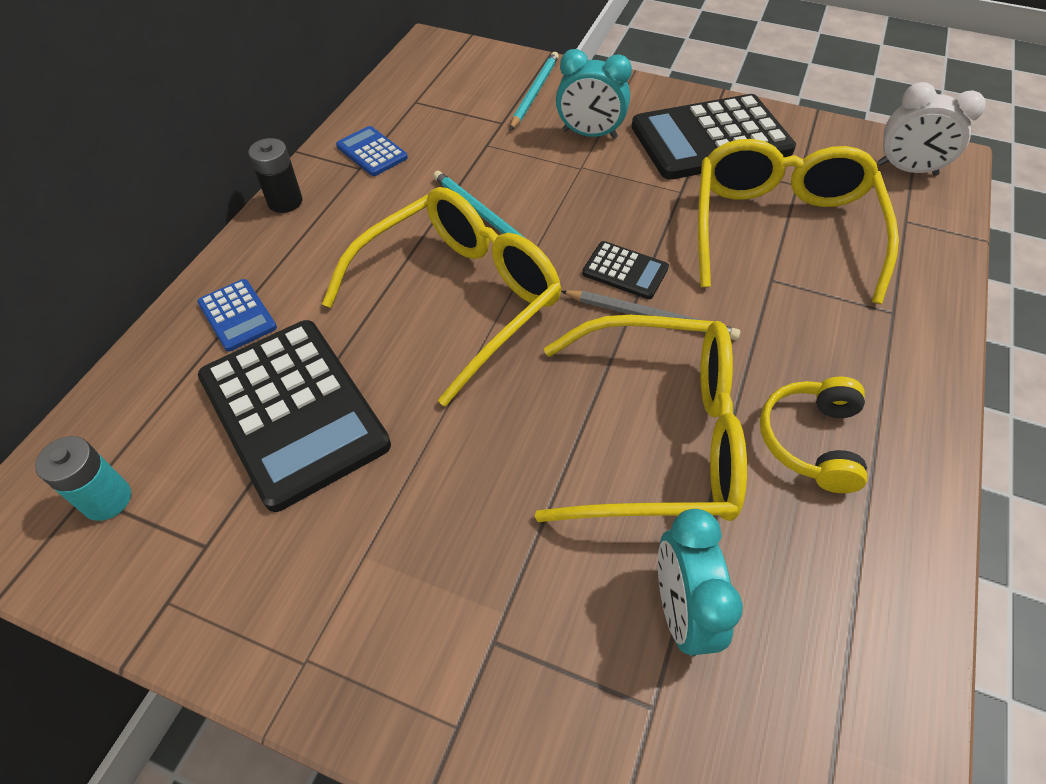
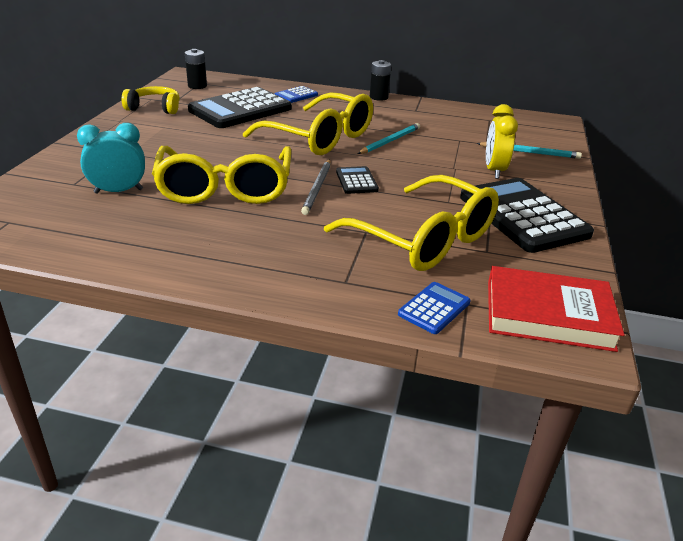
camera: 80 degrees right, 20 degrees down
(107, 499) = (197, 86): turquoise battery -> black battery
(372, 152) = (431, 112): blue calculator -> blue calculator (434, 308)
(589, 134) = (494, 170): turquoise clock -> yellow clock
(625, 271) = (356, 181): black calculator -> black calculator turned 150 degrees clockwise
(781, 229) = (424, 239): yellow glasses -> yellow glasses turned 45 degrees clockwise
(811, 441) = (221, 235): yellow headphones -> yellow headphones (155, 108)
(907, 169) = (548, 314): white clock -> red book

